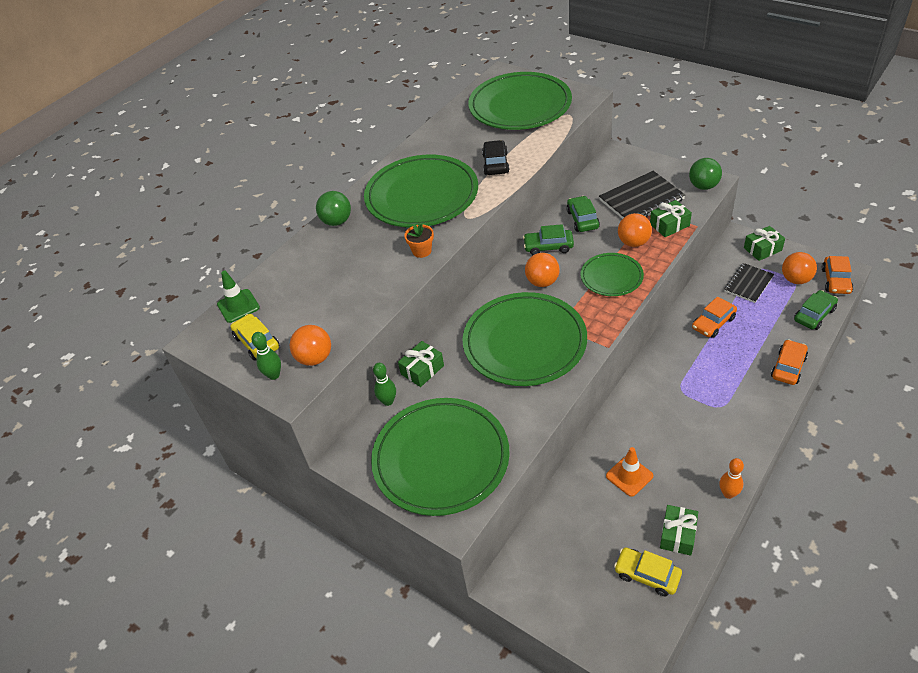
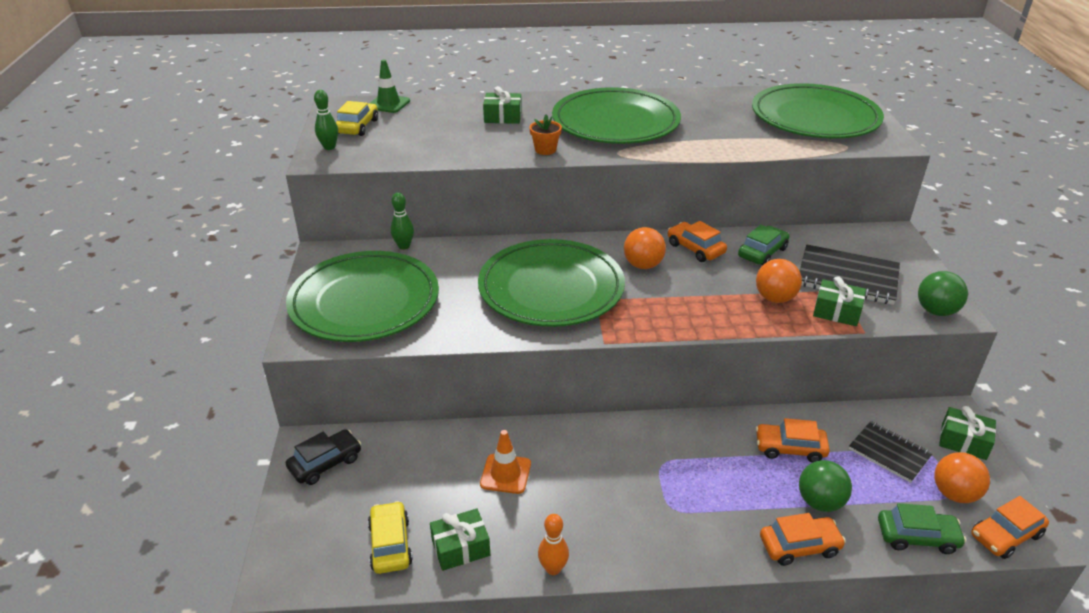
camera: 45 degrees right, 10 degrees down
(315, 358) = (364, 156): orange ball -> none
(337, 221) = (532, 101): green ball -> green ball (820, 502)
(422, 370) = (457, 247): green gift -> green gift (503, 117)
(495, 164) = (712, 138): black car -> black car (325, 463)
(548, 247) = (695, 248): green car -> orange car
(611, 277) = (705, 304): green plate -> none
(748, 284) = (889, 453): black notebook -> black notebook turned 45 degrees clockwise

